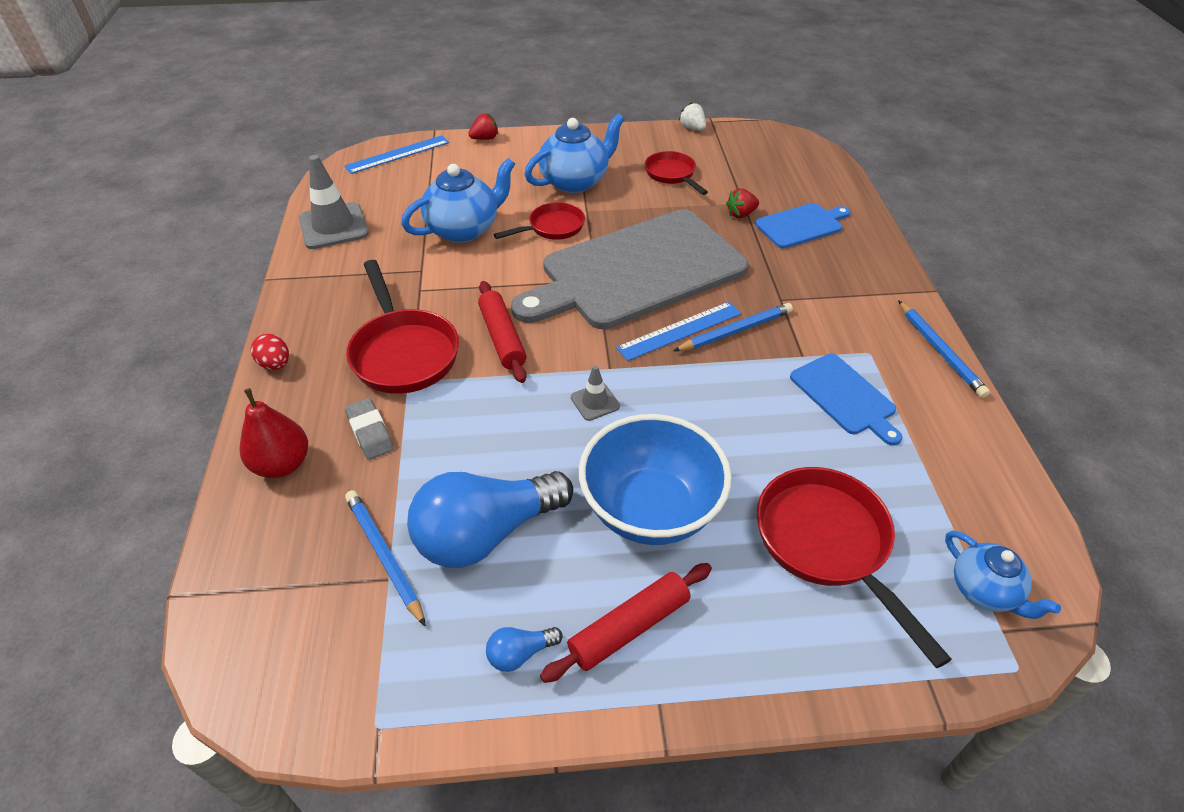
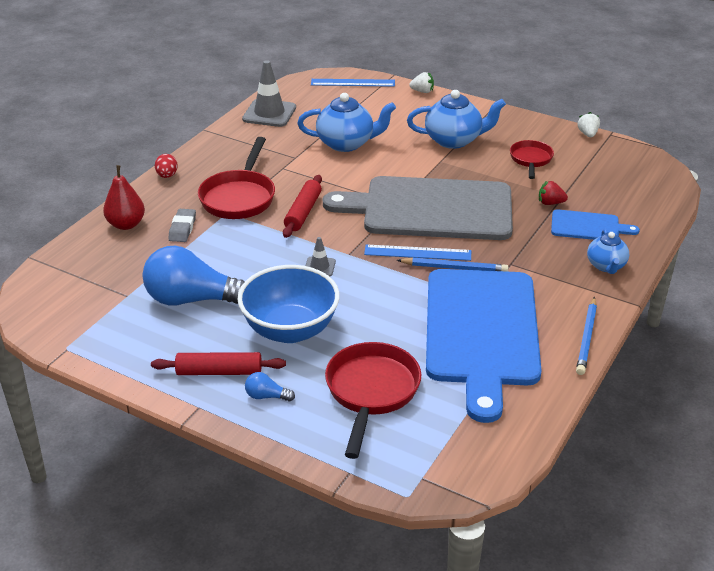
camera: 35 degrees right, 10 degrees down
(384, 556) = (134, 285): blue pencil -> none
(485, 138) = (422, 91): red strawberry -> white strawberry
(520, 653) = (156, 355): blue light bulb -> blue light bulb (266, 396)
(552, 227) = (404, 163): red pan -> none
(844, 396) = (481, 332): blue cutting board -> blue cutting board, size x2.24
(984, 590) = (437, 457): blue teapot -> blue teapot (606, 266)

